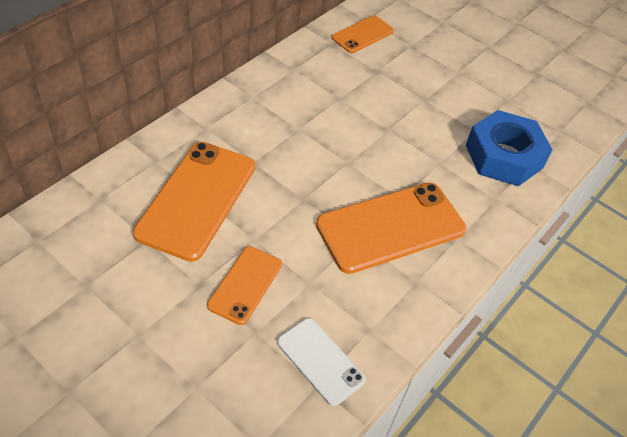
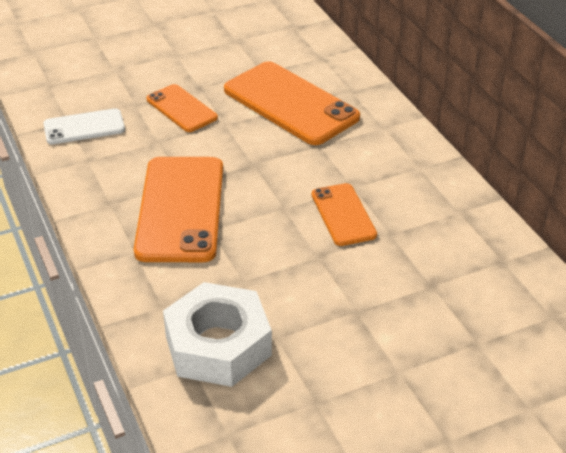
camera: 120 degrees right, 10 degrees down
(363, 35) = (515, 298): orange phone -> orange phone (343, 215)
(504, 156) = (218, 345): blue nut -> white nut

